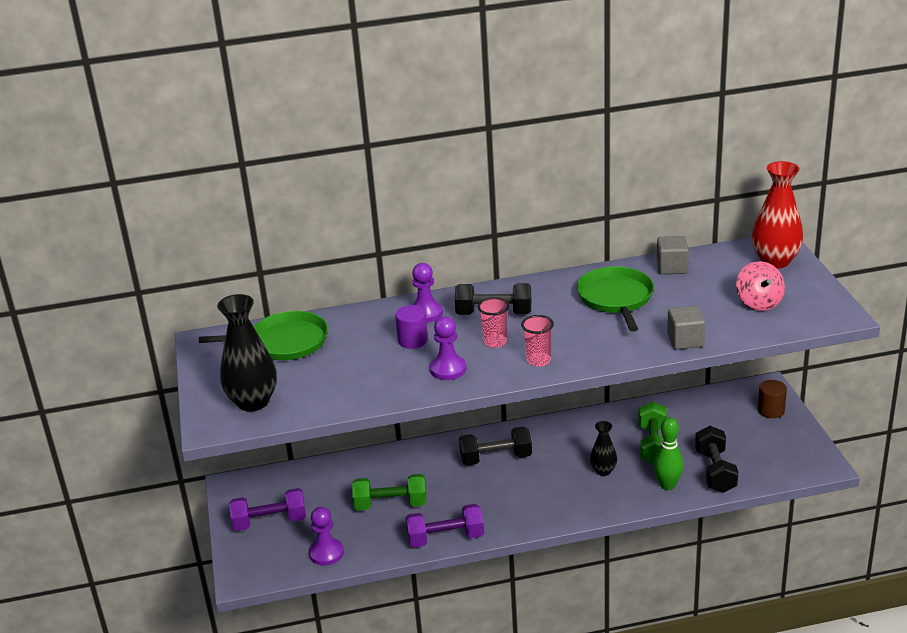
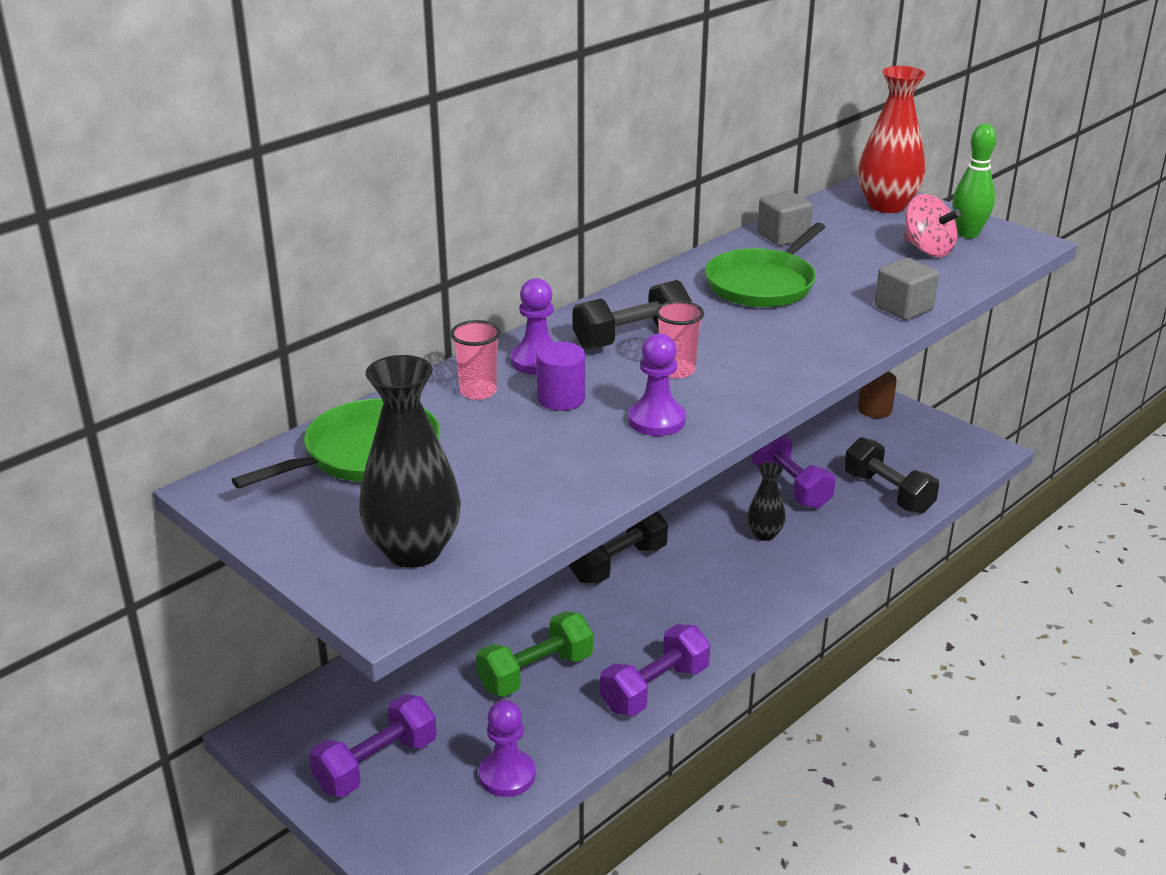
camera: 35 degrees left, 0 degrees up
(538, 360) = (761, 377): pink cup -> pink cup (478, 391)
(616, 298) = (763, 284): green pan -> green pan turned 105 degrees counterclockwise
(653, 445) = (791, 486): green dumbbell -> purple dumbbell
(667, 485) = (854, 526): green bowling pin -> green bowling pin (968, 234)

